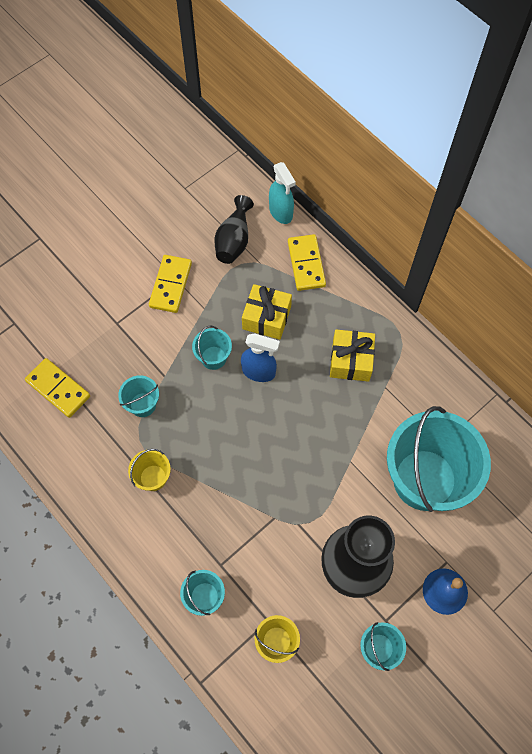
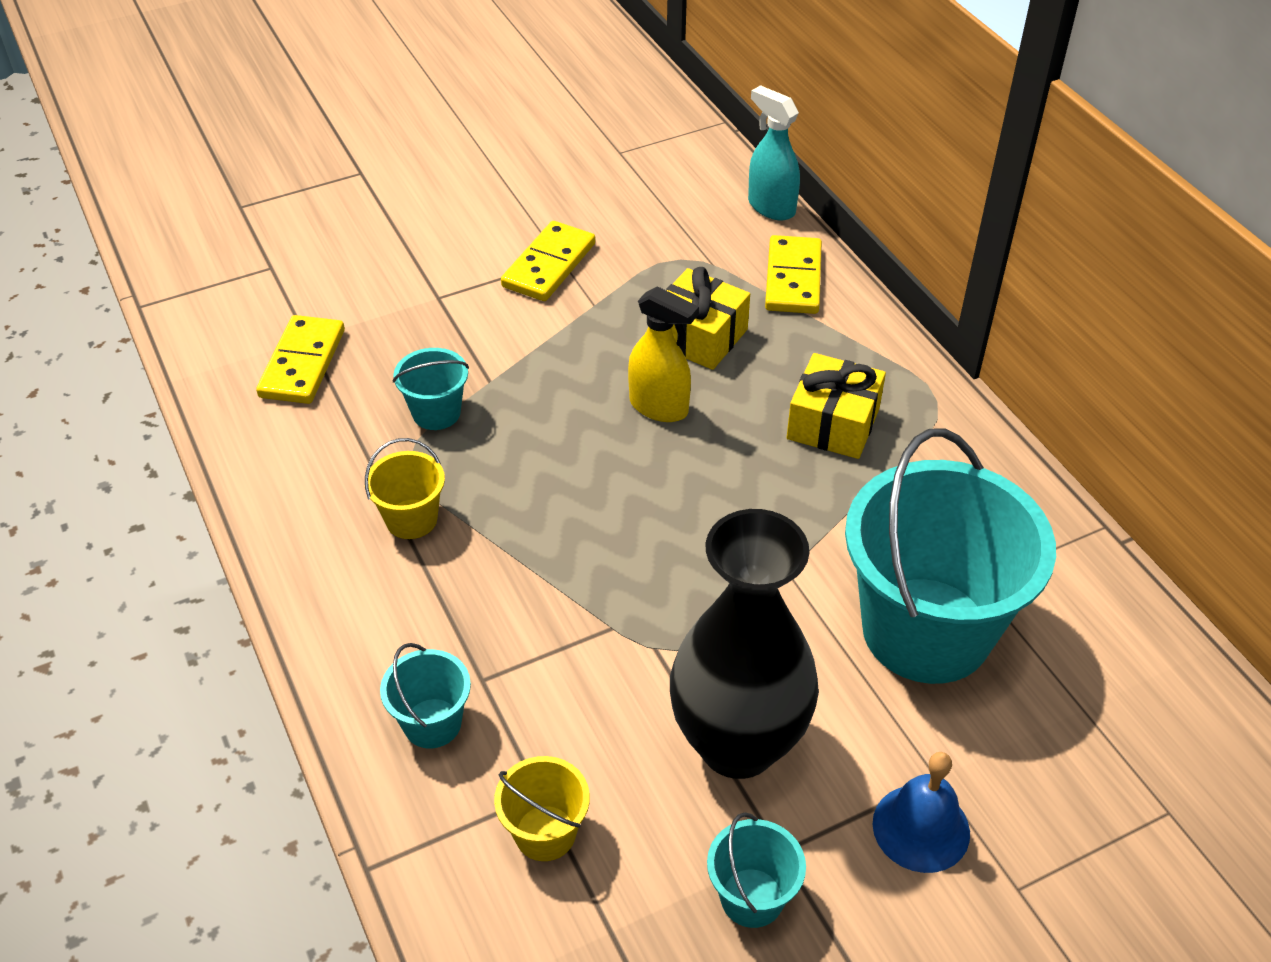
camera: 15 degrees right, 20 degrees down
(58, 389) = (303, 363): yellow domino -> yellow domino turned 45 degrees clockwise
(213, 358) = (585, 373): turquoise bucket -> none
(234, 240) = (677, 228): black vase -> none
(259, 372) = (659, 407): blue spray bottle -> yellow spray bottle
(281, 212) = (771, 207): turquoise spray bottle -> turquoise spray bottle turned 150 degrees clockwise

